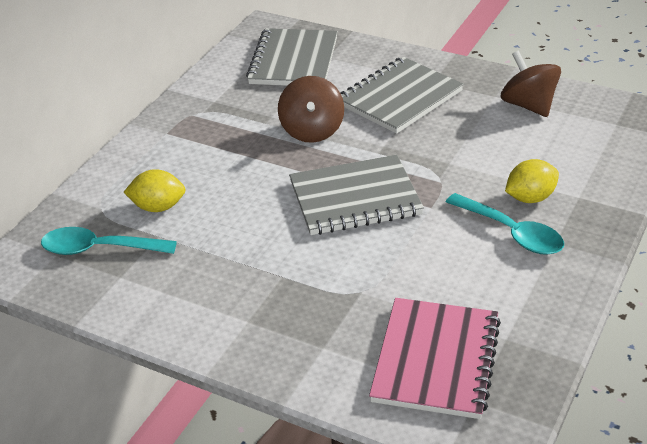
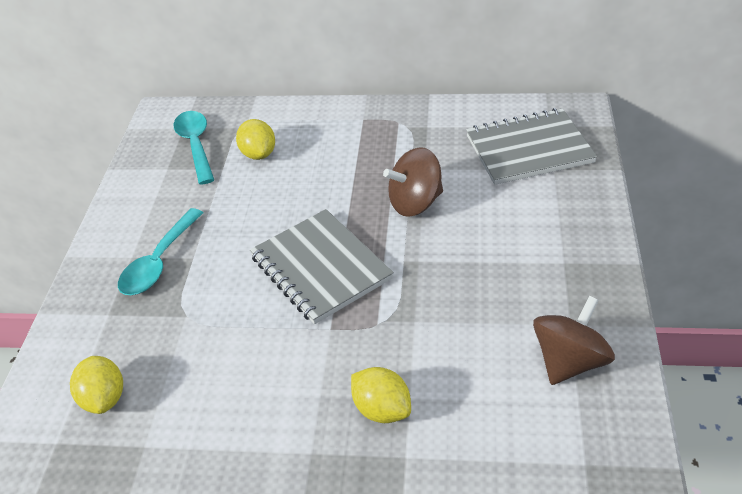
camera: 70 degrees right, 5 degrees up
(399, 98) = (512, 246): grey notebook -> none
(436, 360) = (104, 398): pink notebook -> yellow lemon
(512, 233) = (312, 408): turquoise spoon -> turquoise spoon (159, 262)

